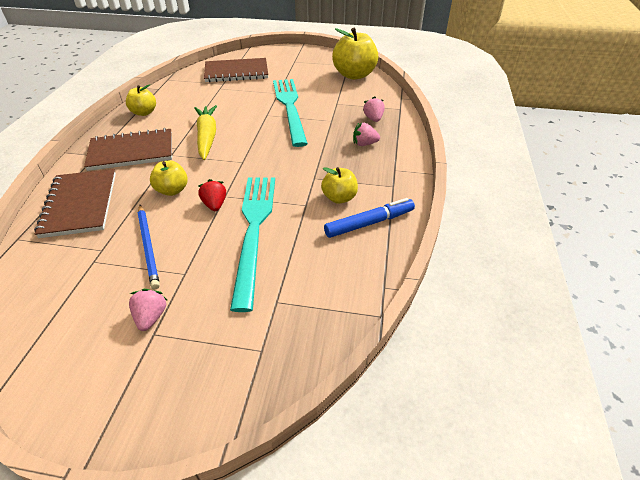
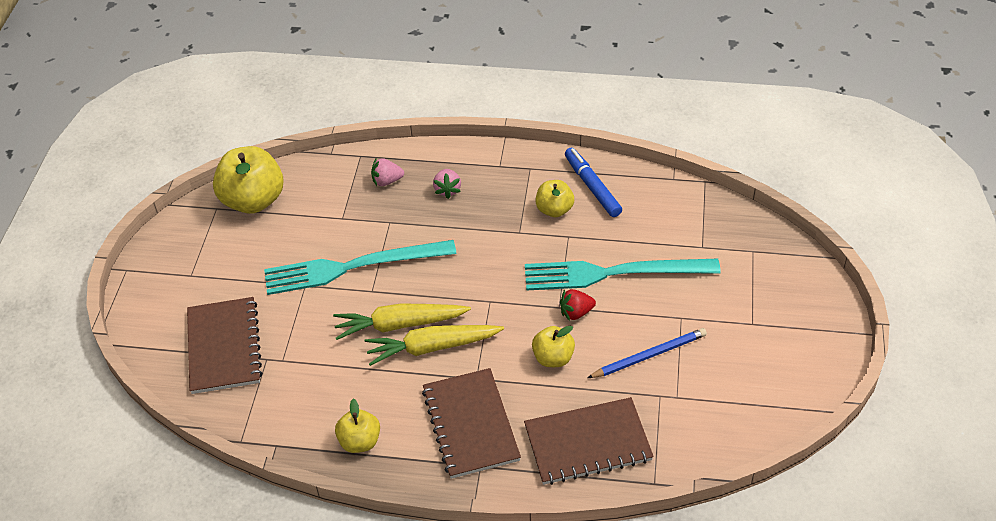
camera: 90 degrees left, 5 degrees up
(151, 317) = (736, 329): pink strawberry -> none
(232, 125) = (399, 325): none -> yellow carrot

